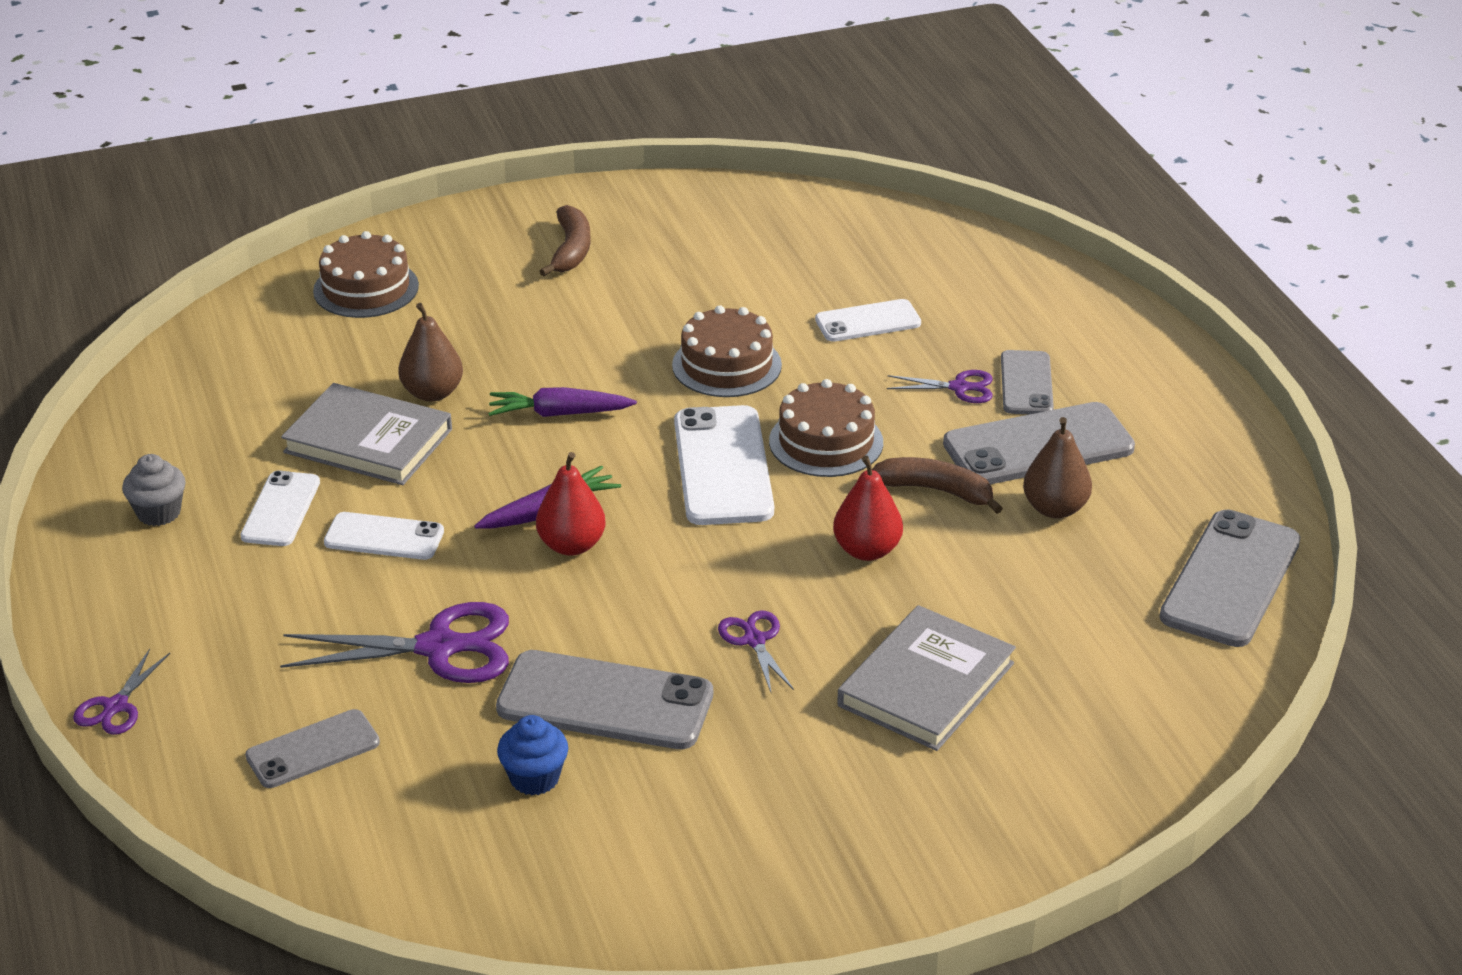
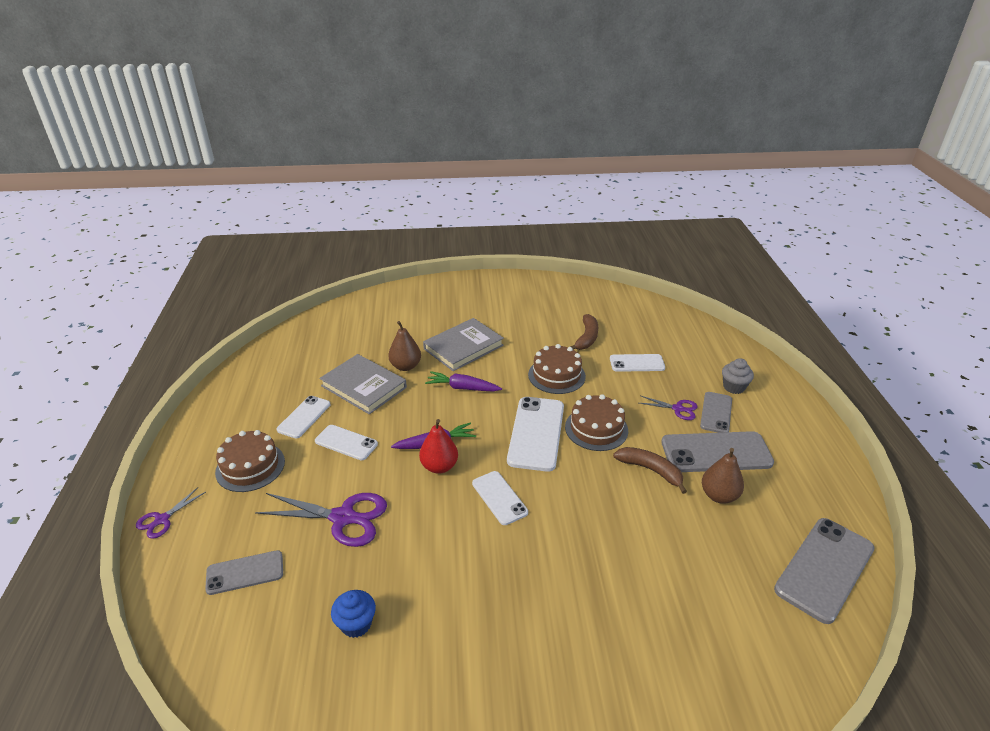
camera: 15 degrees right, 0 degrees up
(159, 513) = (246, 408): grey cupcake -> grey cupcake (734, 387)
(366, 288) = (398, 309): brown cake -> brown cake (250, 466)
(571, 250) = (500, 304): brown banana -> brown banana (586, 338)
(605, 702) = (418, 576): grey phone -> none
(695, 573) = (499, 498): none -> white phone
(754, 640) = (518, 551): purple scissors -> none
(867, 550) = (601, 502): red pear -> none
(926, 684) = (613, 607): grey book -> grey book (463, 347)

